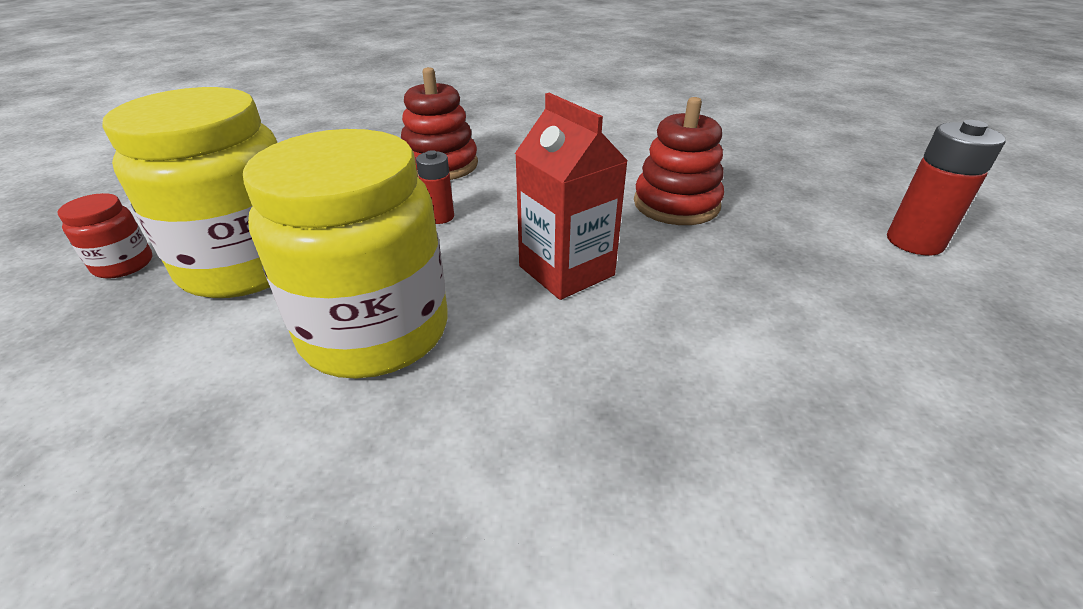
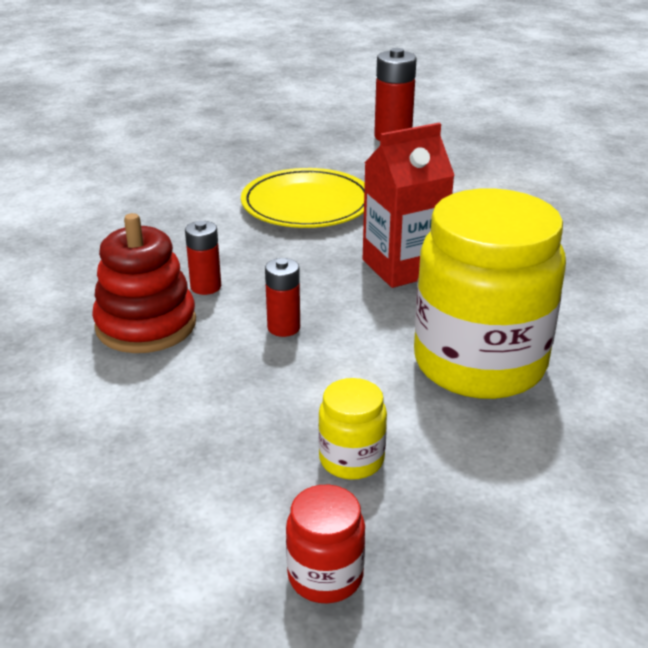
camera: 80 degrees left, 5 degrees down
(246, 265) = (351, 459): yellow jar -> yellow jar, size x0.43
(499, 178) = (206, 287): none -> red battery
(676, 204) = (306, 204): red stacking toy -> yellow plate

